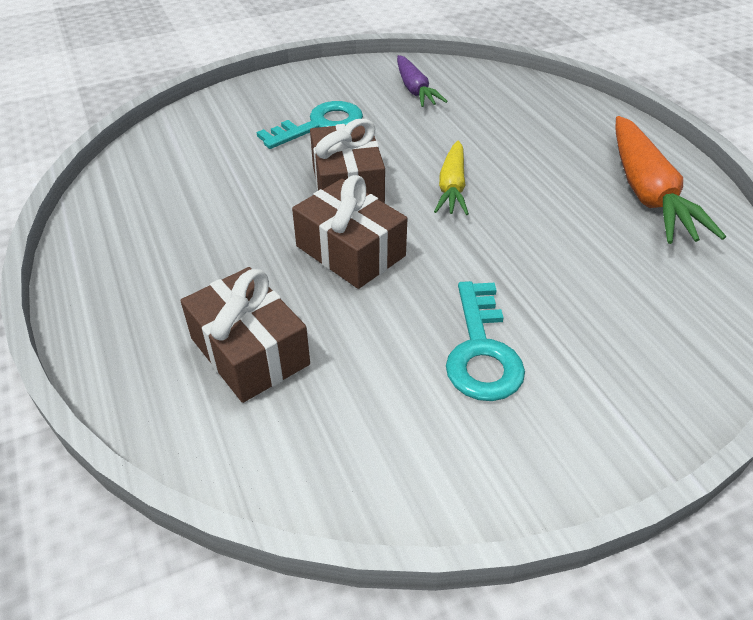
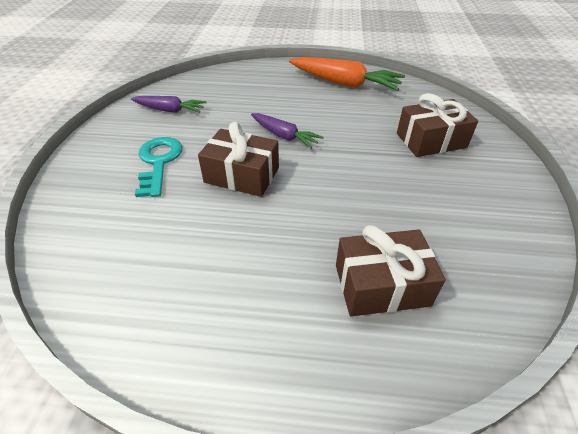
camera: 60 degrees left, 0 degrees up
(350, 251) = (311, 199): brown gift -> brown gift (431, 140)
(452, 187) = (284, 136): yellow carrot -> purple carrot
(481, 351) = (431, 181): turquoise key -> none

